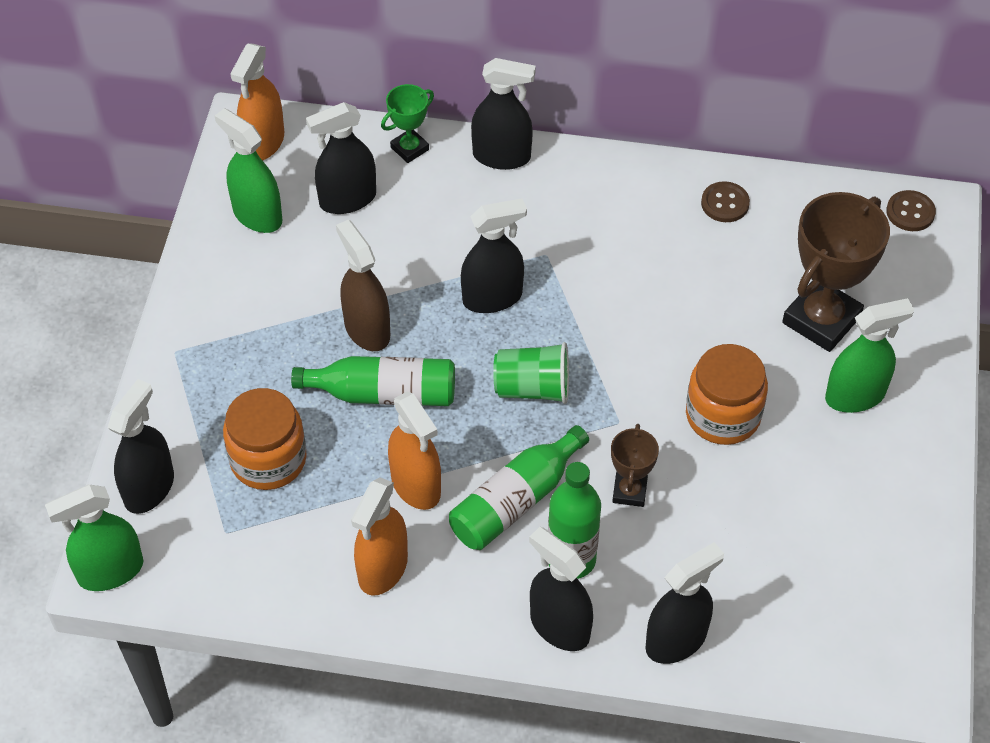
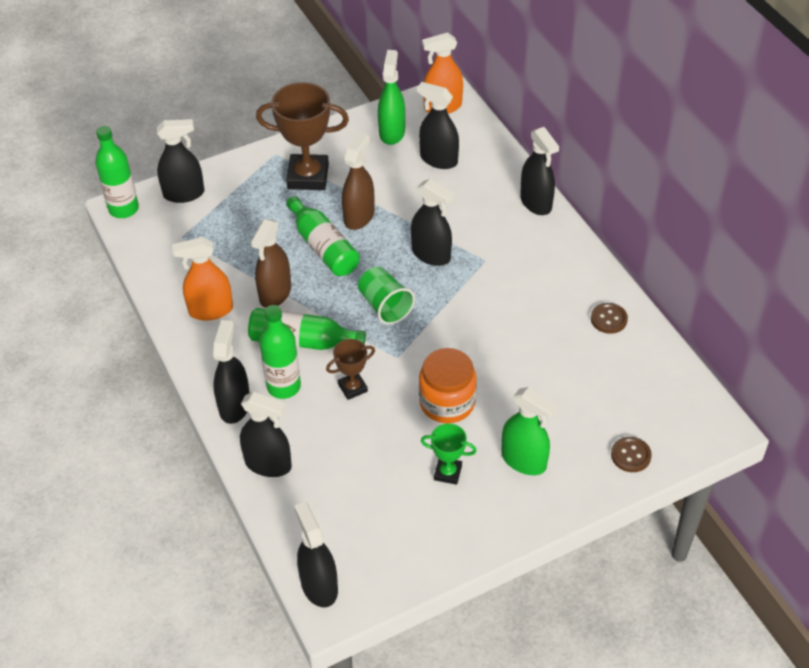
camera: 55 degrees right, 5 degrees down
(110, 571) = (124, 209): green spray bottle -> green bottle
(268, 459) = (240, 227): orange jar -> none
(409, 148) = (500, 163): green trophy -> green trophy (448, 472)
(416, 485) = (275, 294): orange spray bottle -> brown spray bottle
(821, 320) = (566, 413): brown trophy -> brown trophy (308, 176)
(884, 685) = (319, 586): none -> black spray bottle
(910, 212) = (701, 415): brown button -> brown button (630, 455)

